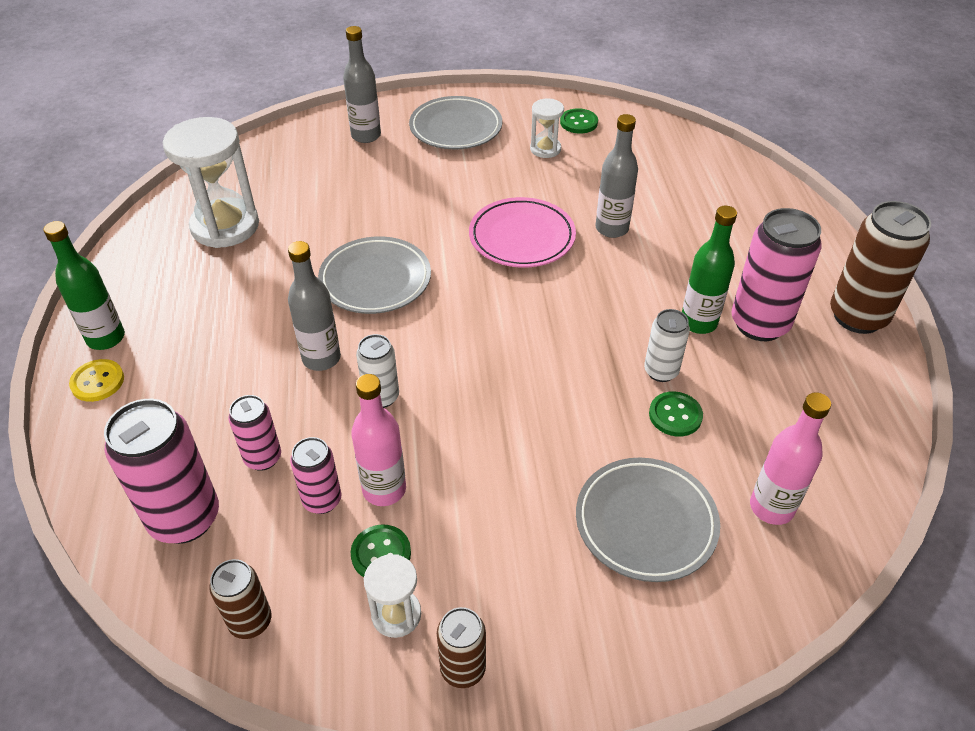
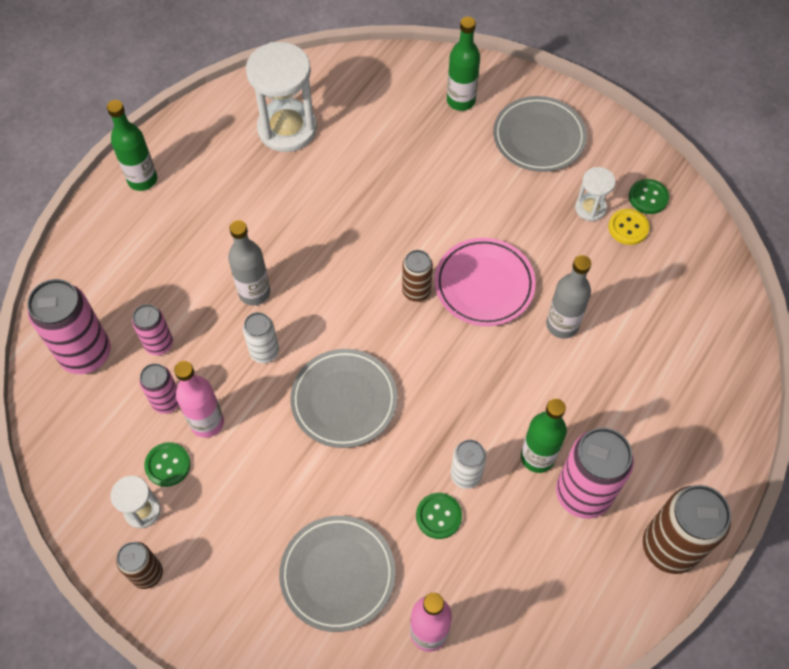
camera: 40 degrees right, 15 degrees up
(97, 382) = (113, 213): yellow button -> yellow button (628, 228)
(250, 621) = (67, 450): brown can -> brown can (416, 291)
(366, 136) = (461, 101): grey bottle -> green bottle
(375, 280) = (345, 250): grey plate -> grey plate (344, 400)

